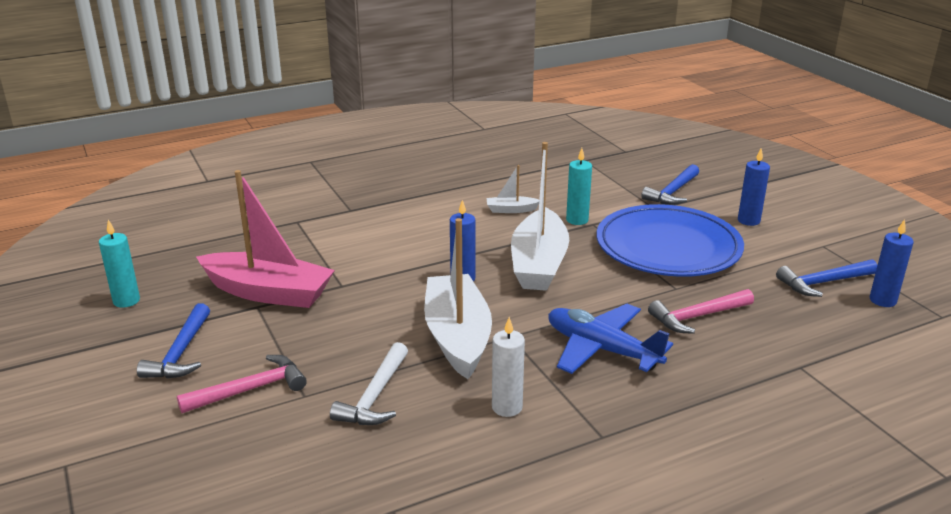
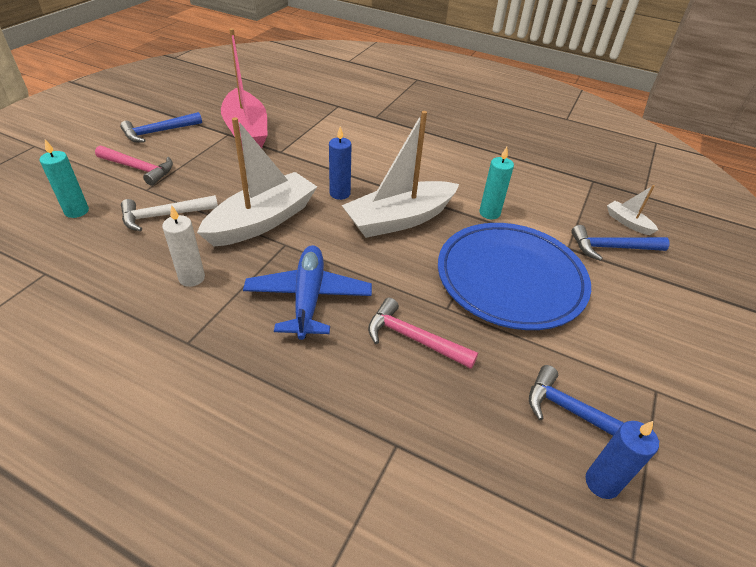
camera: 50 degrees right, 15 degrees up
(126, 301) = (196, 95): turquoise candle -> turquoise candle (76, 211)
(511, 210) = (462, 177): white boat -> white boat (627, 222)
(748, 221) = (630, 315): blue candle -> none

